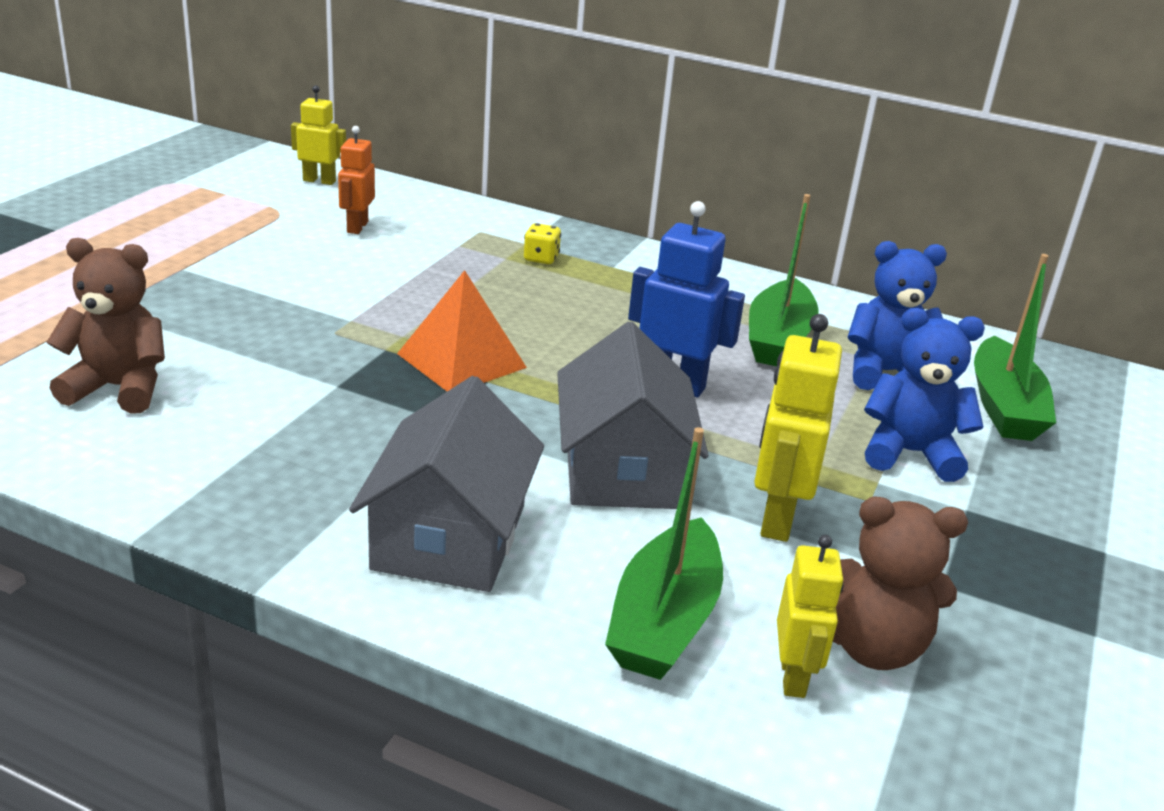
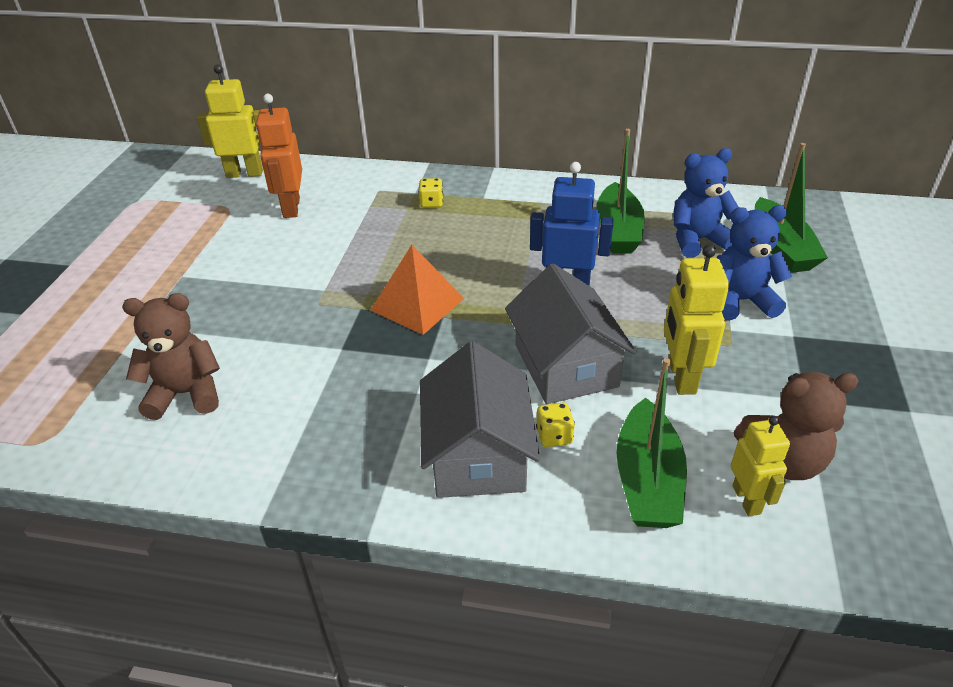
camera: 10 degrees left, 10 degrees up
(319, 181) = (244, 173): yellow robot -> yellow robot, size x1.53
(357, 227) = (291, 208): orange robot -> orange robot, size x1.53
(563, 542) = (554, 436): none -> yellow dice

